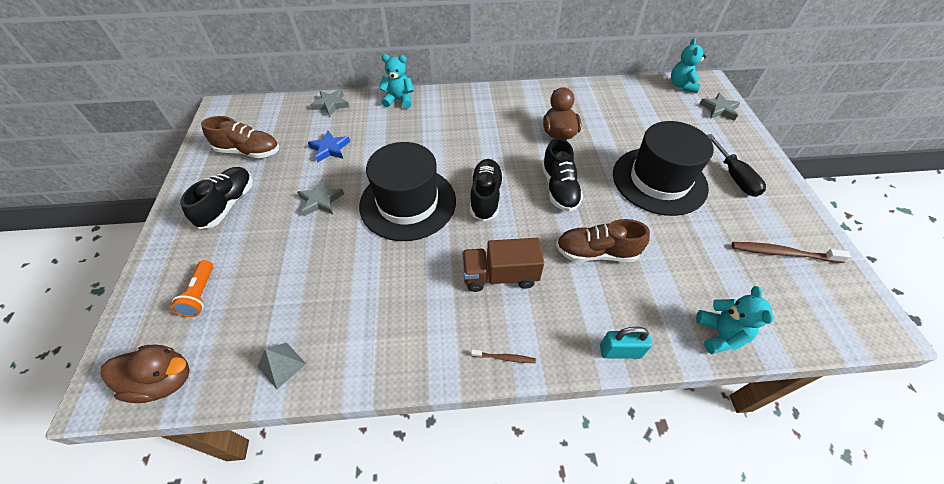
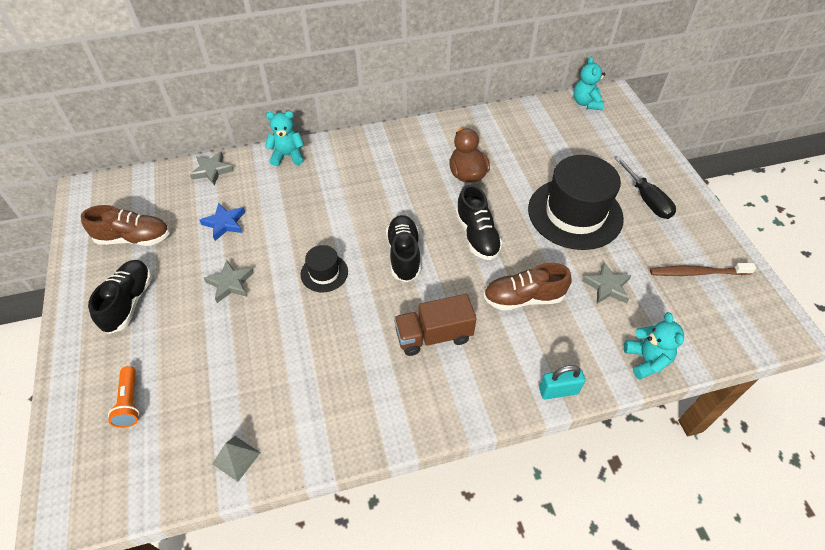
camera: 10 degrees left, 0 degrees up
(164, 380) = (120, 493): brown duck -> none
(408, 203) = (324, 273): black hat -> black hat, size x0.47
(504, 358) = (452, 415): brown toothbrush -> none
(719, 109) = (626, 126): grey star -> grey star (607, 286)

